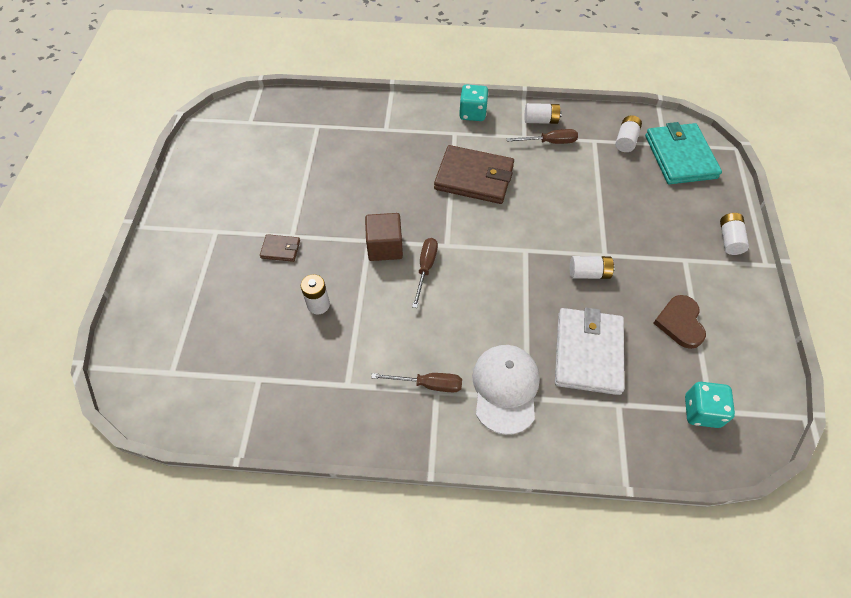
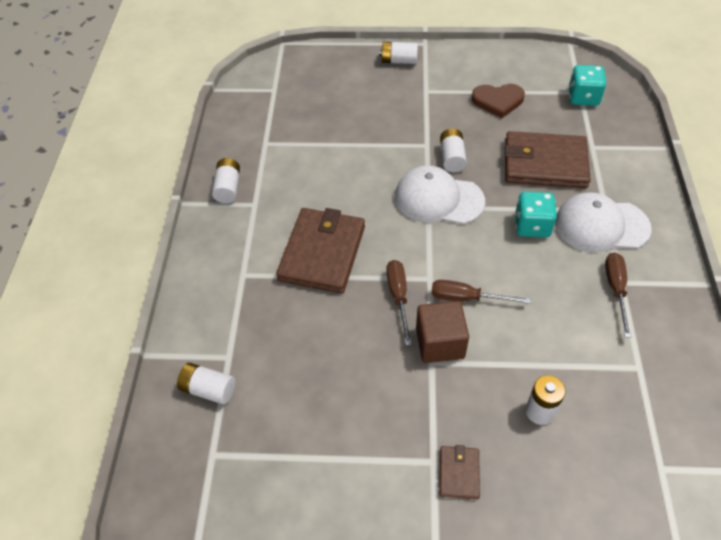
camera: 90 degrees left, 5 degrees down
(472, 113) = (207, 255): turquoise dice -> turquoise dice (532, 226)
(535, 258) = (438, 199): none -> white cap
(549, 142) = (265, 181): brown screwdriver -> brown screwdriver (398, 297)
(588, 352) = (544, 163): white wallet -> brown wallet
(626, 140) = (266, 118): white battery -> white battery (208, 389)
(680, 156) = (292, 81): turquoise wallet -> none

